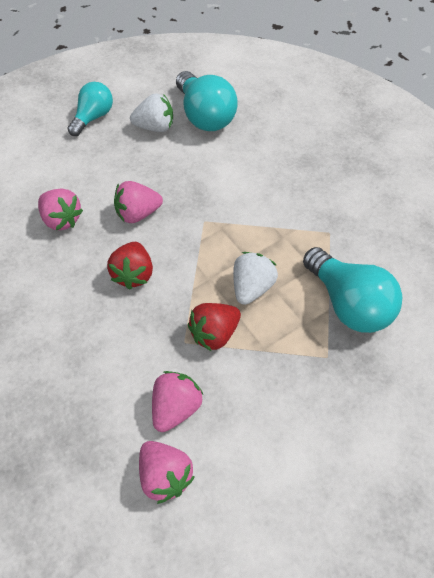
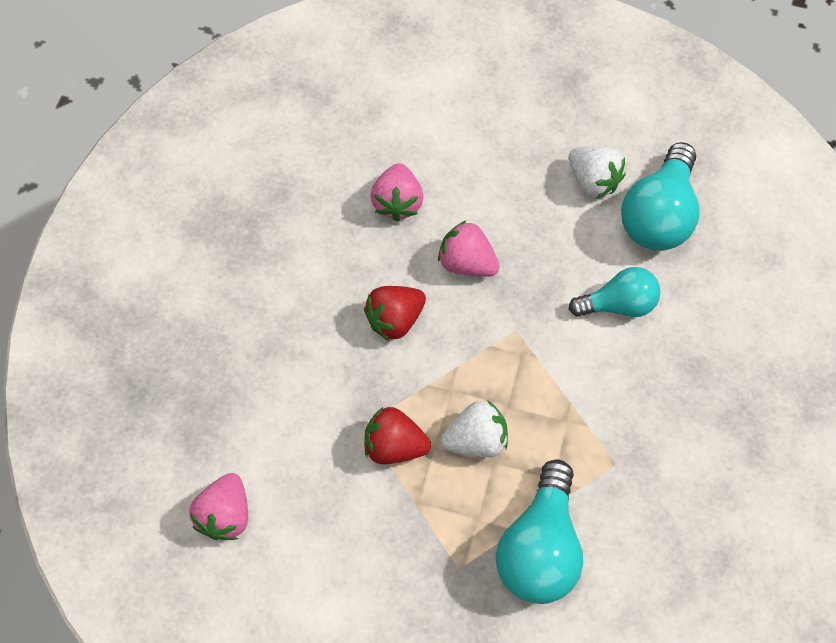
camera: 50 degrees right, 10 degrees up
(93, 117) = (547, 112): turquoise light bulb -> turquoise light bulb (618, 304)
(176, 408) = (293, 472): pink strawberry -> none

